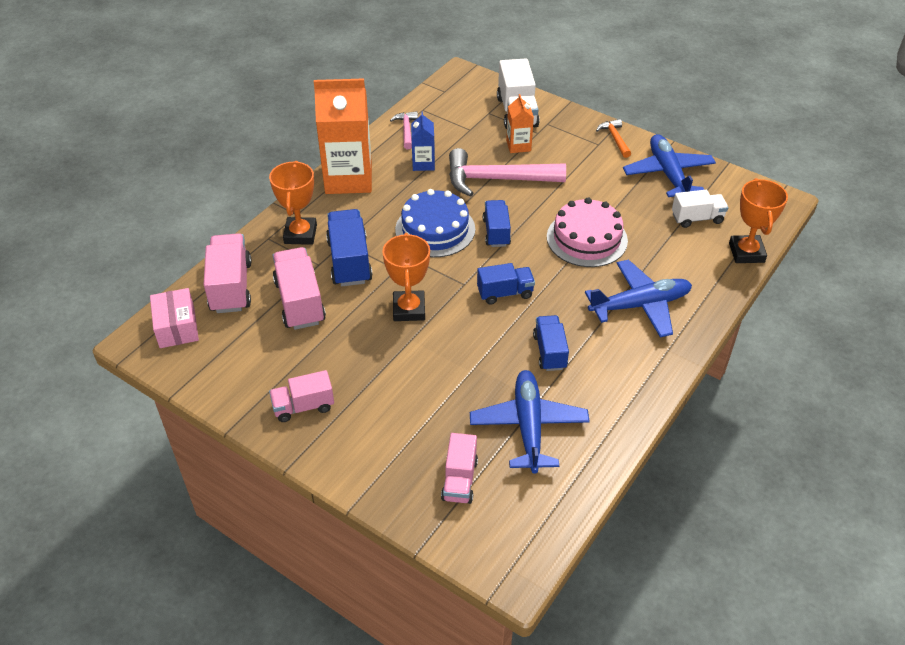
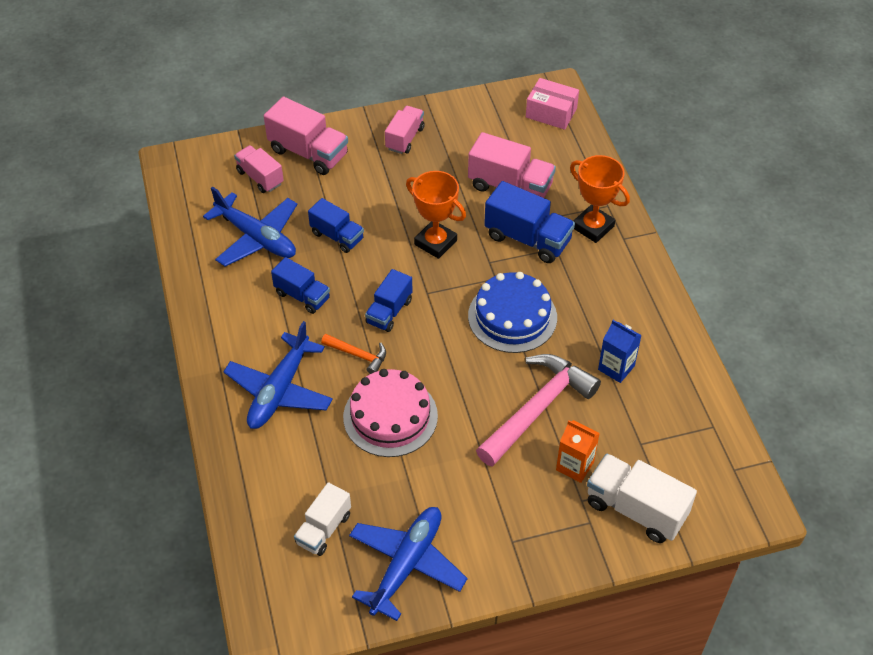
camera: 130 degrees right, 5 degrees up
(231, 287) = (567, 158): pink truck -> pink truck (308, 153)
(348, 178) = (643, 299): orange carton -> none
(406, 130) = (685, 389): pink hammer -> none
(496, 232) = (465, 356): blue truck -> blue truck (337, 236)
(615, 139) = (506, 565): orange hammer -> orange hammer (358, 355)
(668, 174) = (406, 564): blue plane -> blue plane turned 90 degrees counterclockwise
(746, 252) = (243, 527): orange trophy -> none

